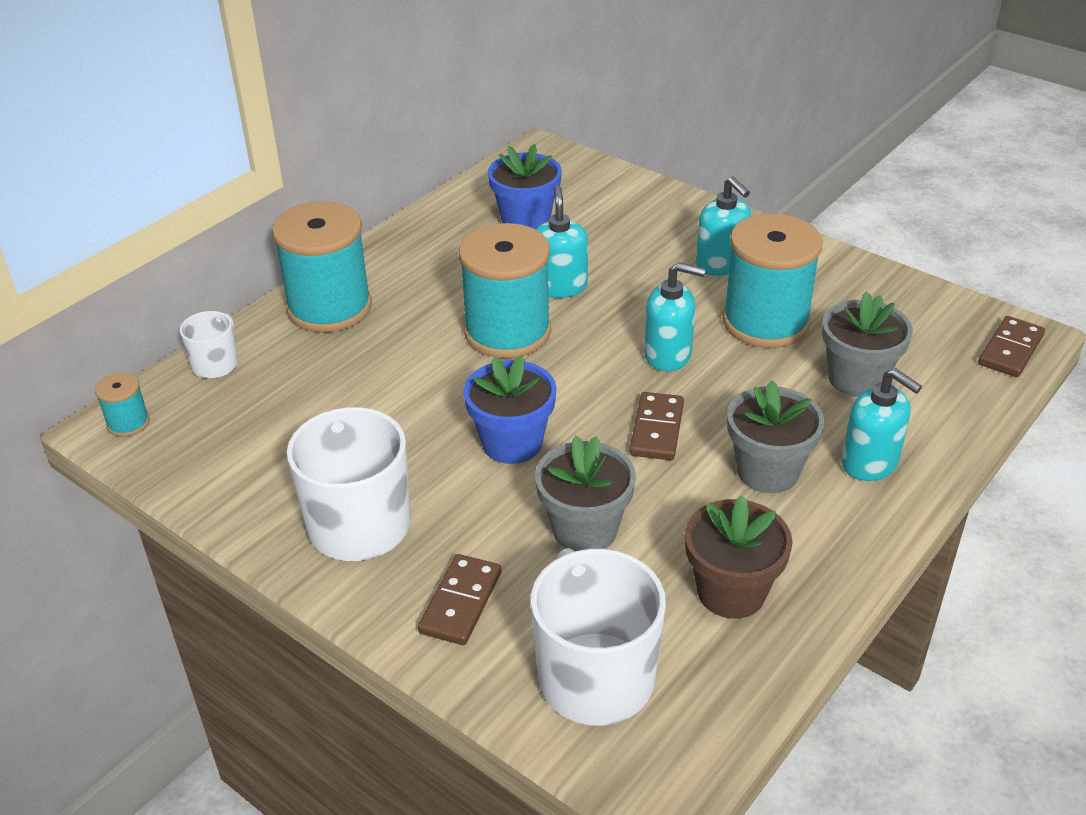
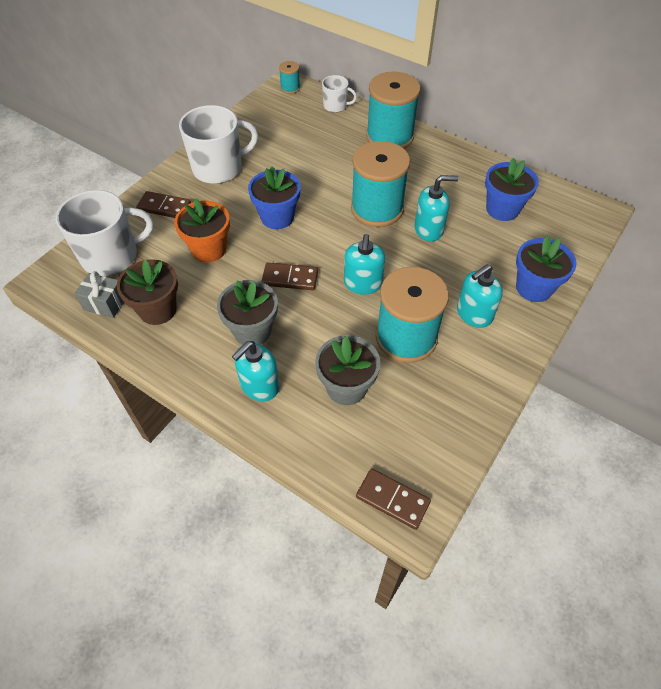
camera: 85 degrees right, 15 degrees up
(584, 530) = (209, 249): grey flower pot -> orange flower pot
(674, 214) = (534, 288): none -> blue flower pot
(720, 672) = (105, 303): none -> grey gift

